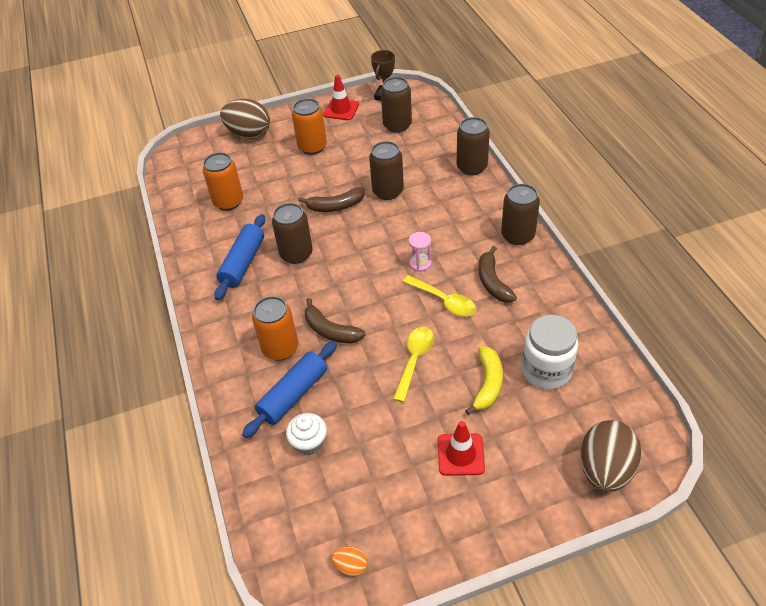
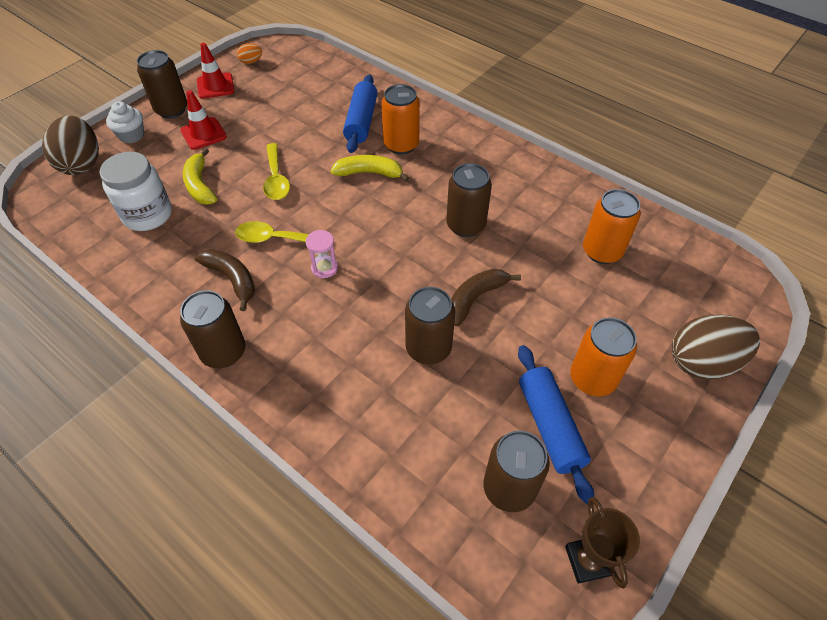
camera: 145 degrees right, 5 degrees up
(243, 263) = (509, 196): blue rolling pin -> blue rolling pin (550, 426)
(309, 443) = (324, 101): white cupcake -> white cupcake (132, 135)
(330, 330) = (369, 173): brown banana -> yellow banana
(341, 110) = (627, 482): red traffic cone -> red traffic cone (215, 86)
(471, 167) = (337, 446): brown can -> brown can (172, 110)

